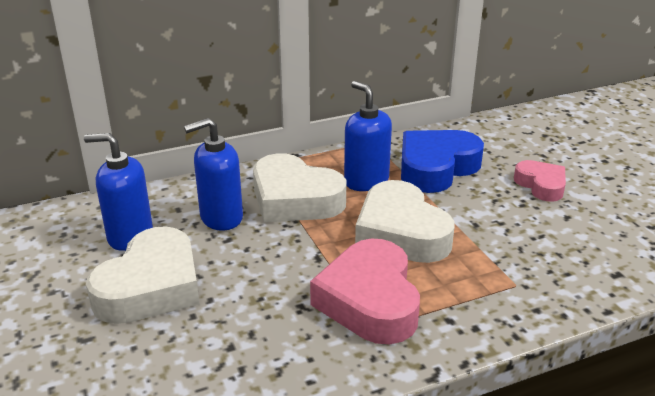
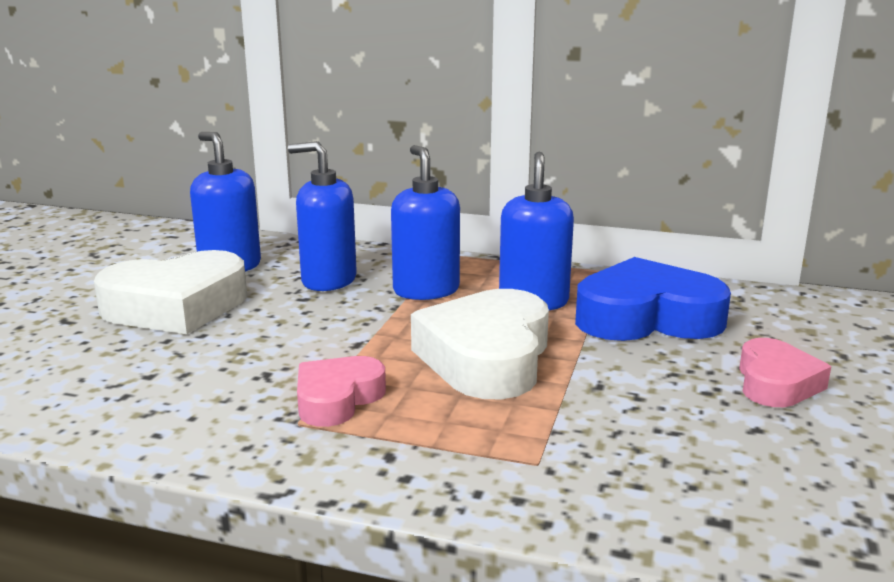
camera: 40 degrees right, 10 degrees down
(295, 199) = (426, 290): white heart -> blue soap dispenser
(370, 301) = (337, 399): pink heart -> pink heart, size x0.58

